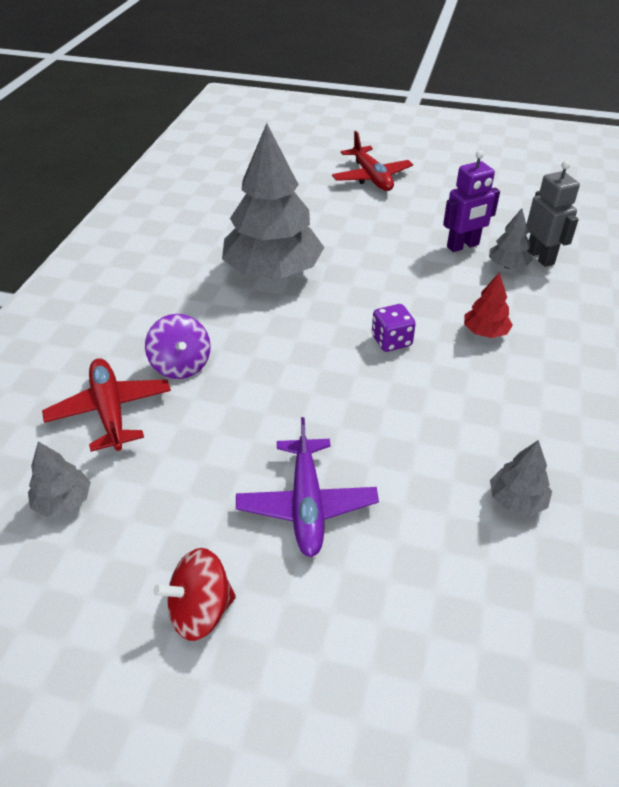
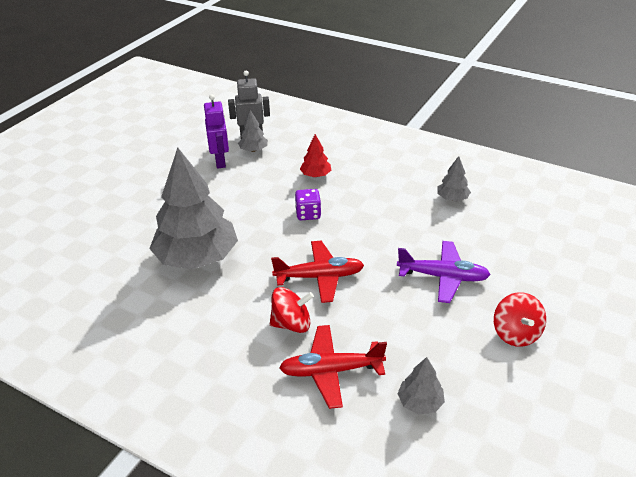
camera: 75 degrees left, 5 degrees down
(181, 365) = (291, 324): purple spinning top -> red spinning top
(371, 177) = (97, 182): red plane -> red plane (319, 277)

